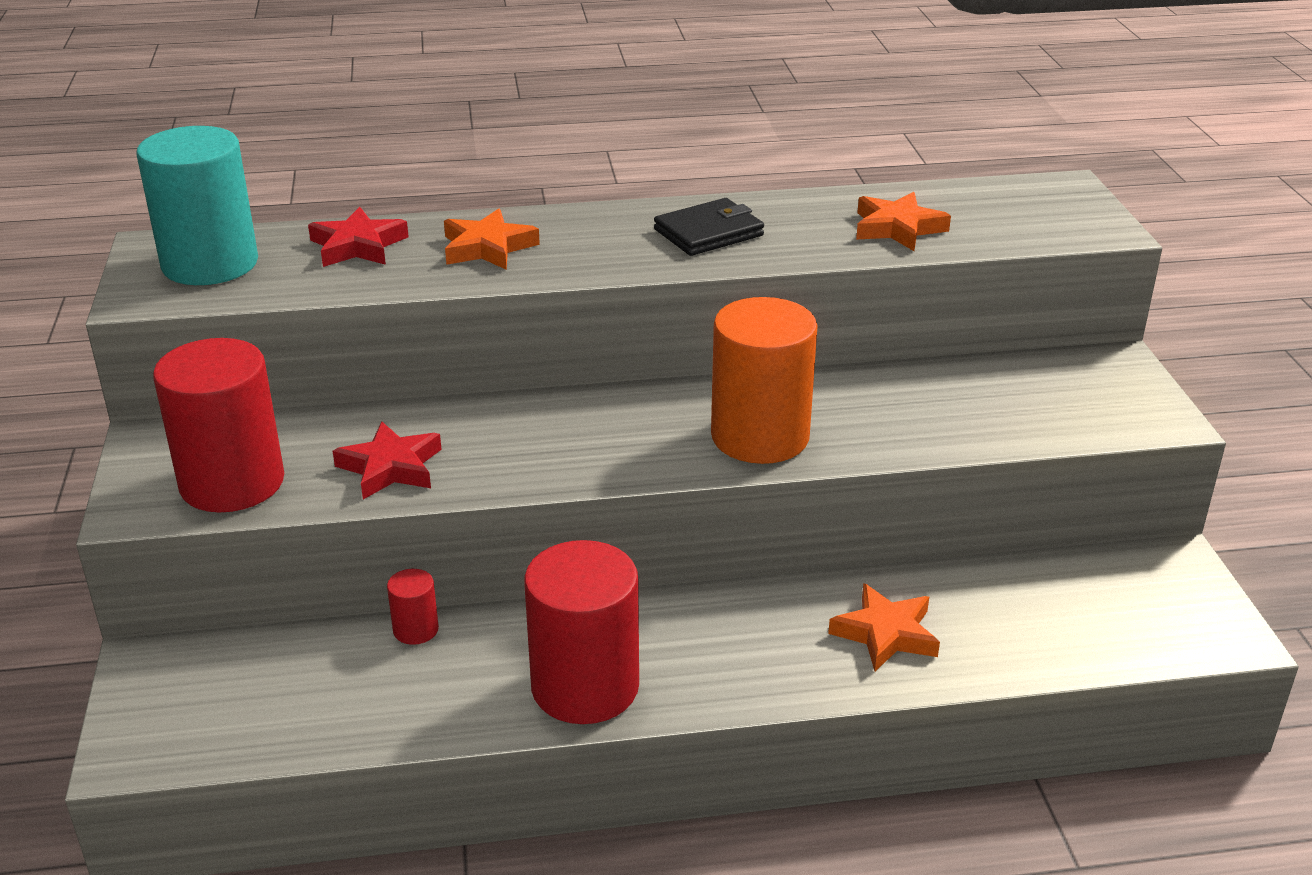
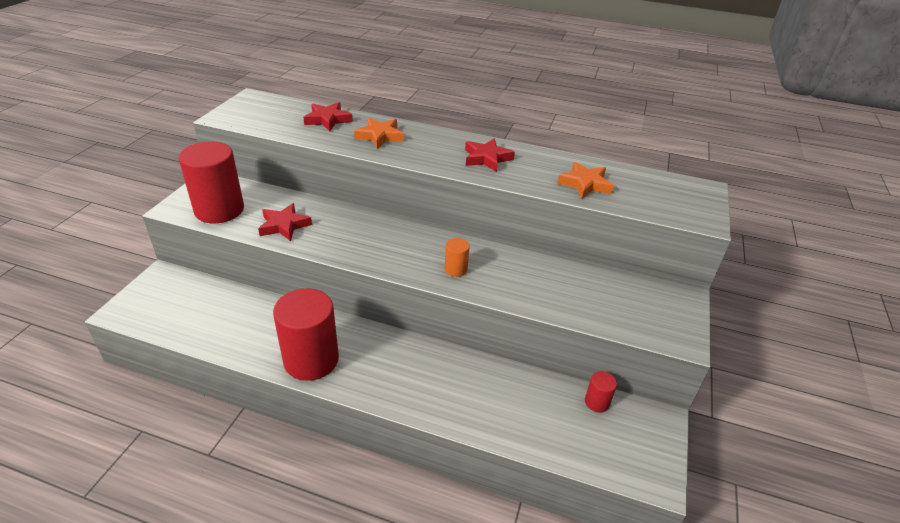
camera: 25 degrees right, 5 degrees up
(210, 264) = (263, 111): turquoise cylinder -> none
(416, 630) = (268, 303): red cylinder -> red cylinder (597, 402)
(708, 233) = (487, 158): black wallet -> red star
(760, 436) = (456, 269): orange cylinder -> orange cylinder, size x0.44
(885, 633) = (469, 393): orange star -> none

